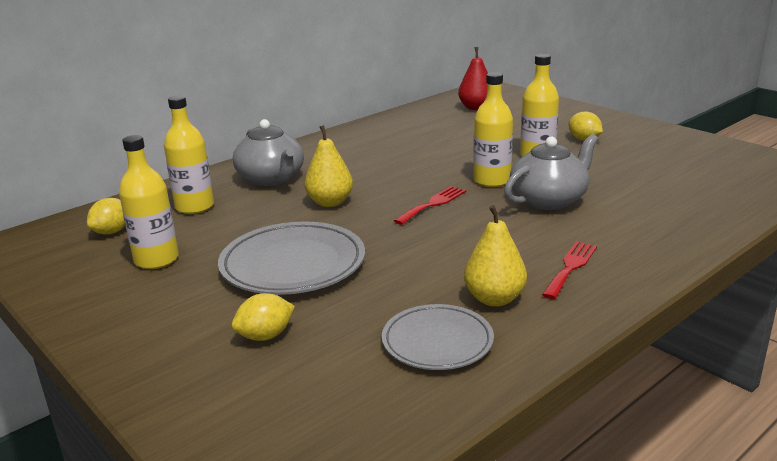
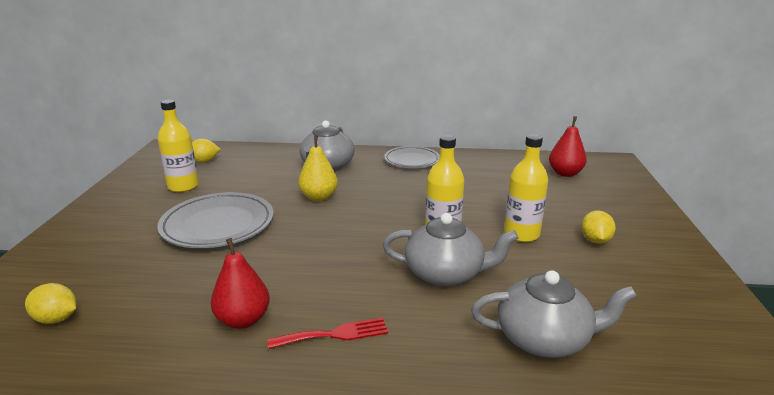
camera: 45 degrees right, 0 degrees up
(194, 207) = (260, 165): yellow bottle -> none
(265, 336) = (119, 258): yellow lemon -> yellow lemon (56, 319)
(433, 204) = (367, 231): red fork -> none
(437, 342) = (157, 323): grey plate -> grey plate (412, 160)
(494, 299) = (243, 320): yellow pear -> red pear
(672, 201) = (545, 339): none -> grey teapot

